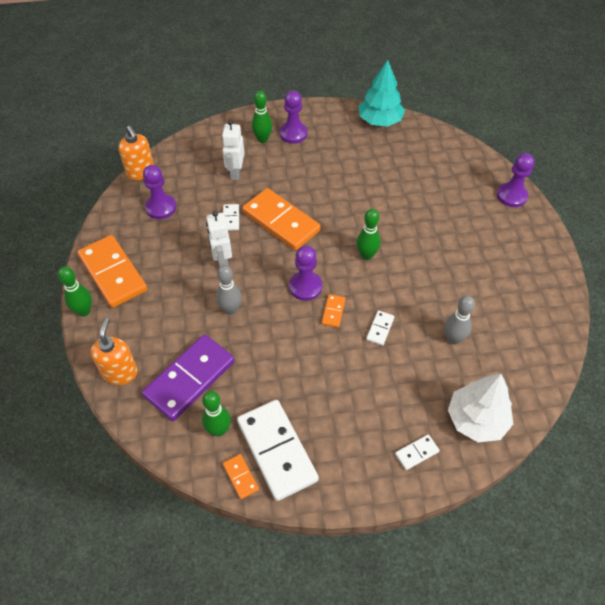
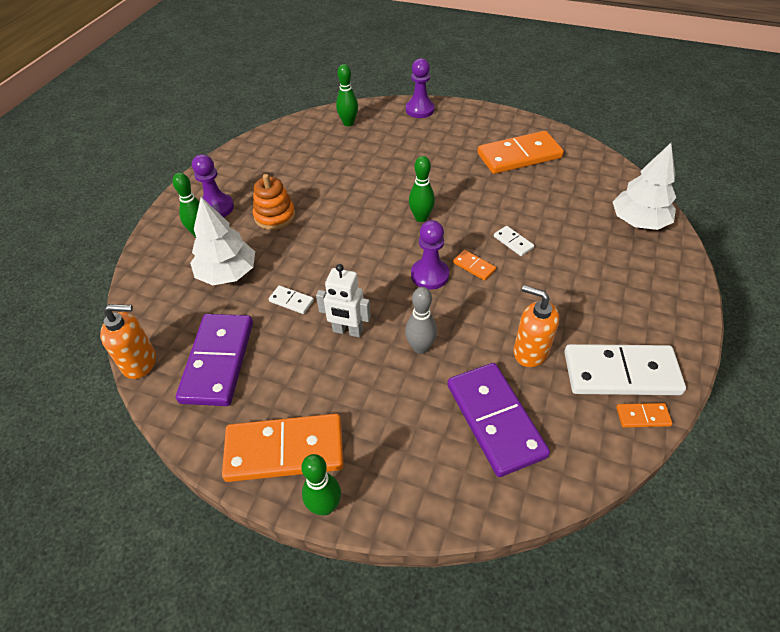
camera: 60 degrees left, 5 degrees down
(120, 372) = (449, 493): orange soap dispenser -> orange soap dispenser (530, 351)
(161, 207) = (218, 361): purple pawn -> purple domino
(219, 430) = (576, 415): green bowling pin -> green bowling pin (348, 123)
(235, 173) = (227, 273): white robot -> white tree
(281, 221) = (330, 262): orange domino -> orange domino (519, 156)
(307, 168) = (275, 216): none -> orange stacking toy
(380, 121) = (261, 145): turquoise tree -> none
(416, 453) = (659, 271): white domino -> none
(453, 339) = (550, 202): grey bowling pin -> none

